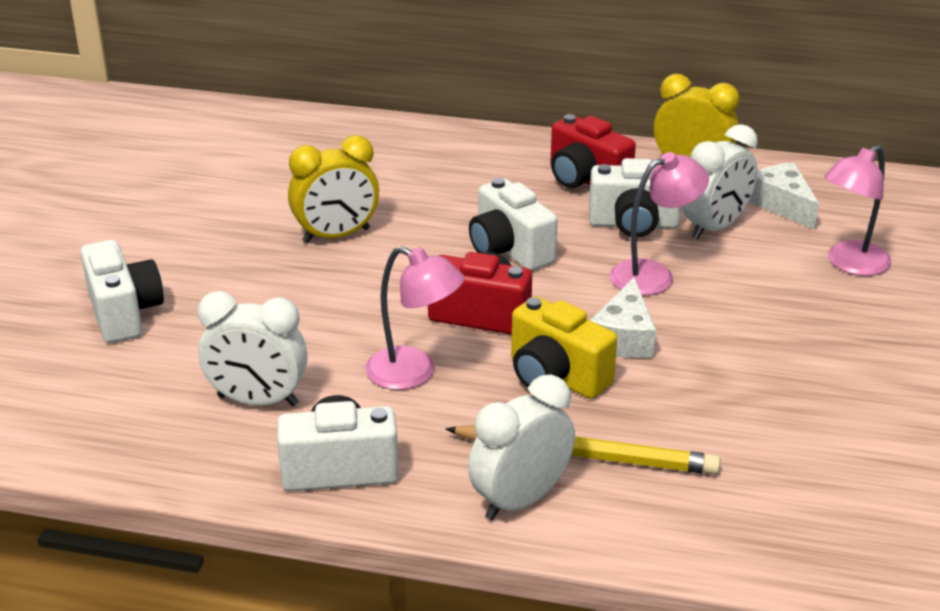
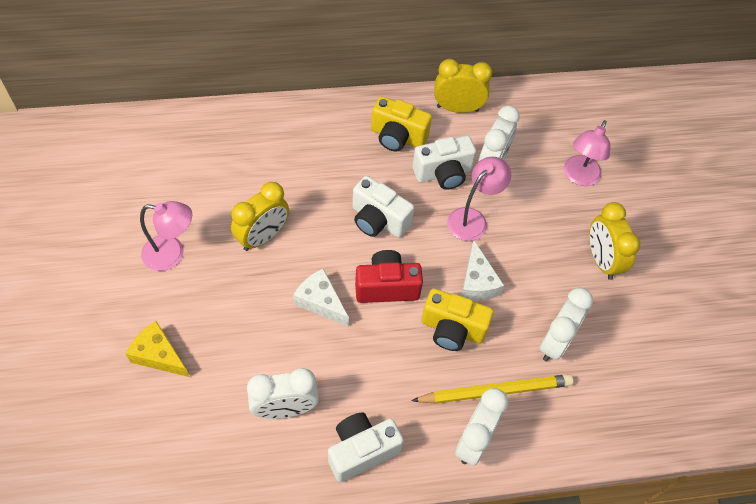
camera: 25 degrees left, 25 degrees up
(124, 313) = (159, 355): white camera -> yellow cheese
(414, 373) = (369, 353): pink lamp -> pink lamp (172, 254)
(585, 180) = (397, 137): red camera -> yellow camera
(716, 425) = (555, 342): none -> white clock
(782, 205) = (522, 130): white cheese -> white cheese (321, 302)
(843, 355) = (601, 260): none -> yellow clock

